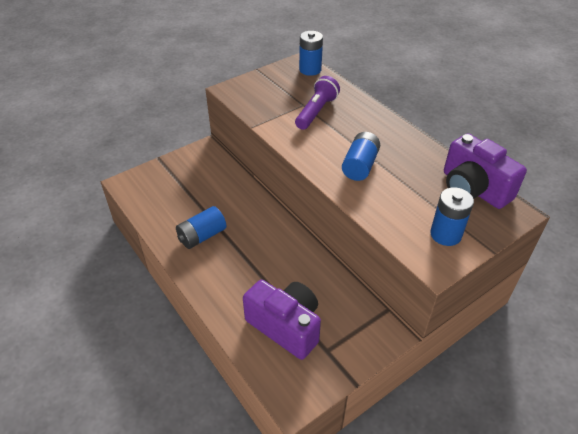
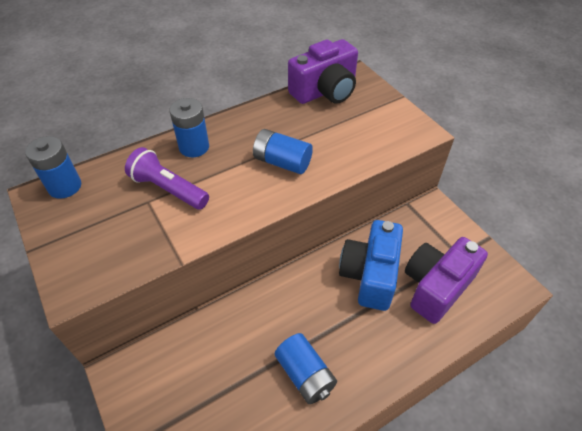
camera: 85 degrees left, 5 degrees up
(293, 275) = (370, 275): none -> blue camera
(445, 234) = (384, 119): blue battery -> blue battery (194, 147)

